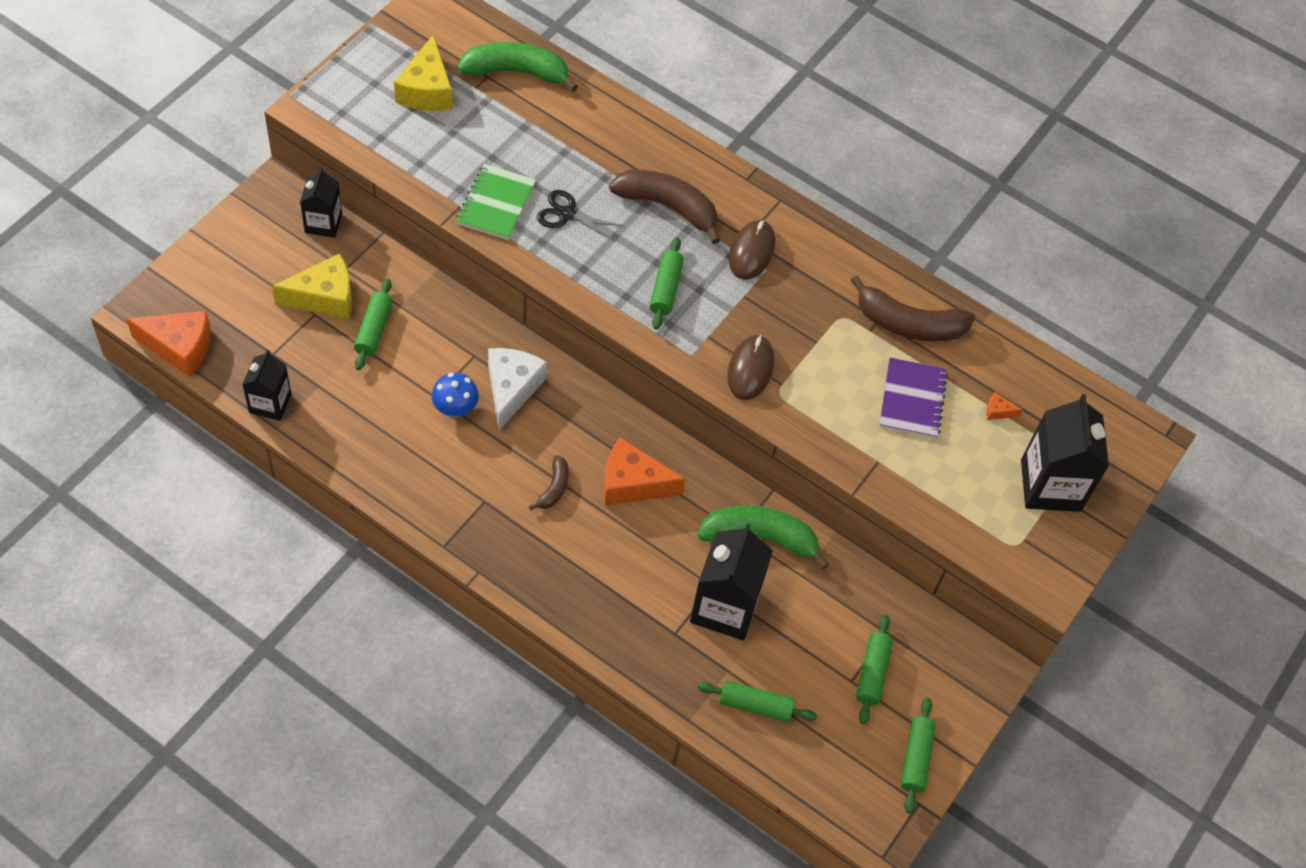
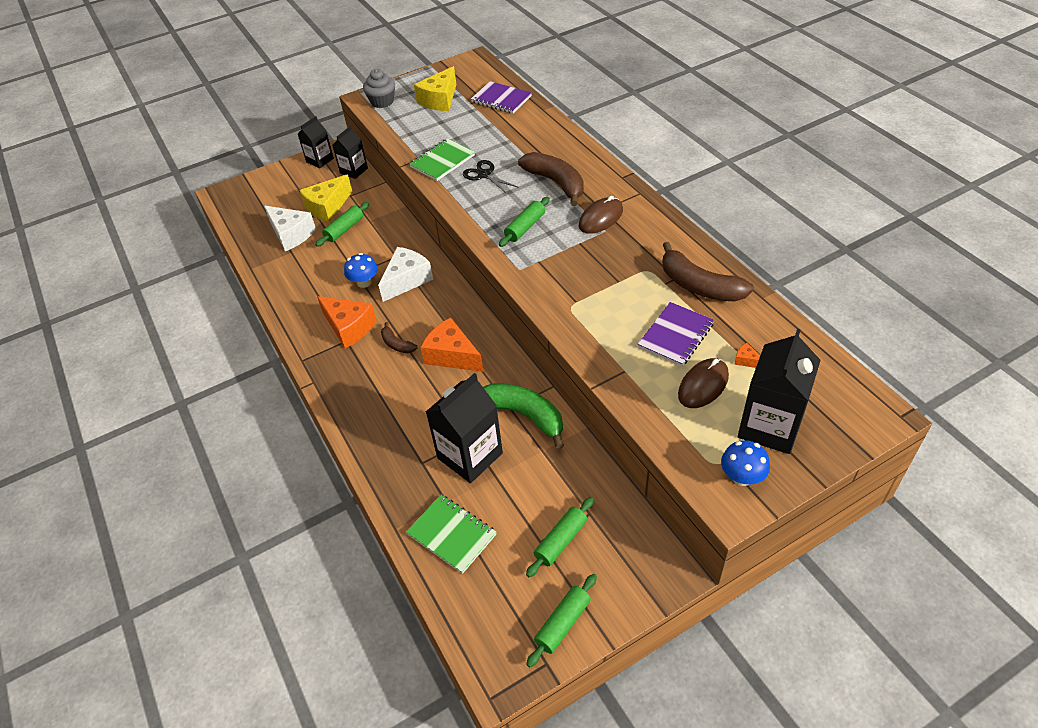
camera: 35 degrees right, 10 degrees down
(179, 348) = (228, 215): orange cheese -> orange cheese (349, 327)
(270, 403) = (256, 254): black carton -> black carton (320, 160)
(300, 358) = (291, 235): none -> white cheese
(324, 298) = (327, 207): yellow cheese -> yellow cheese turned 120 degrees clockwise
(340, 110) = (382, 102): none -> grey cupcake
(516, 72) = (501, 99): green banana -> purple notebook
(554, 488) = (397, 344): brown banana -> brown banana turned 90 degrees clockwise
(750, 369) = (557, 287): brown mouse -> brown mouse (703, 385)
(755, 705) = (452, 534): green rolling pin -> green notebook
(1046, 551) = (741, 477): none -> blue mushroom

